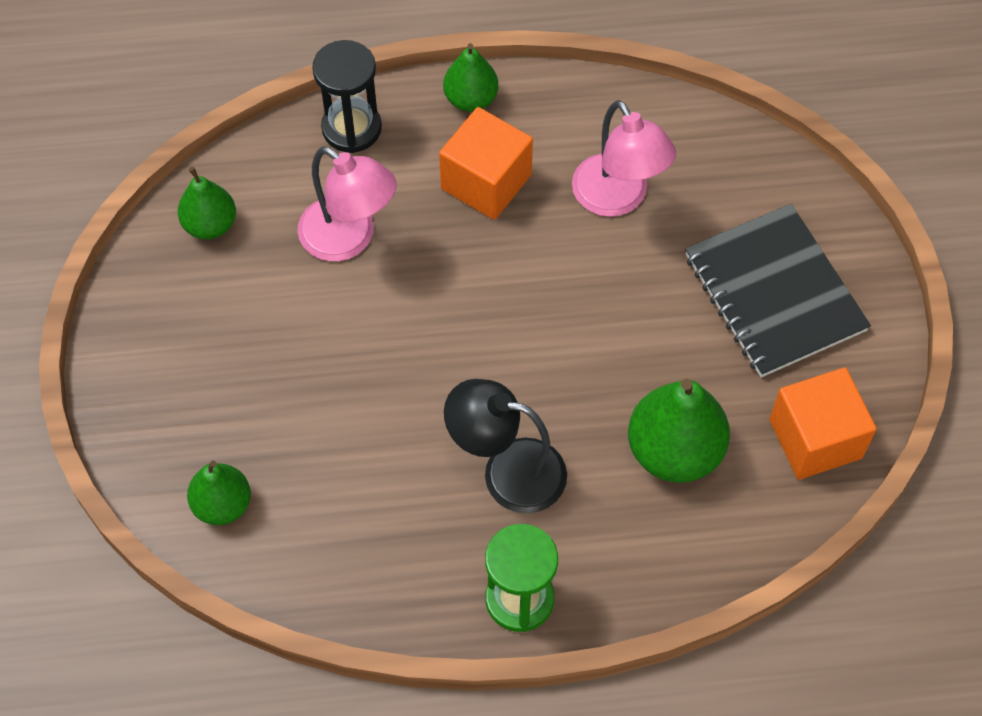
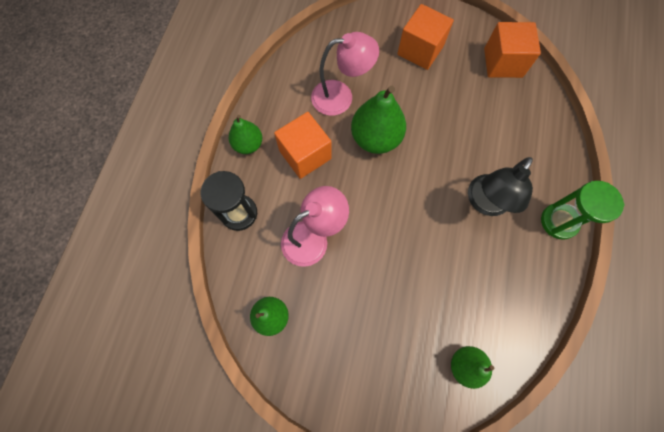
camera: 70 degrees left, 10 degrees up
(674, 451) = (493, 123): green pear -> green pear (375, 138)
(774, 293) = (420, 50): black notebook -> orange cube

